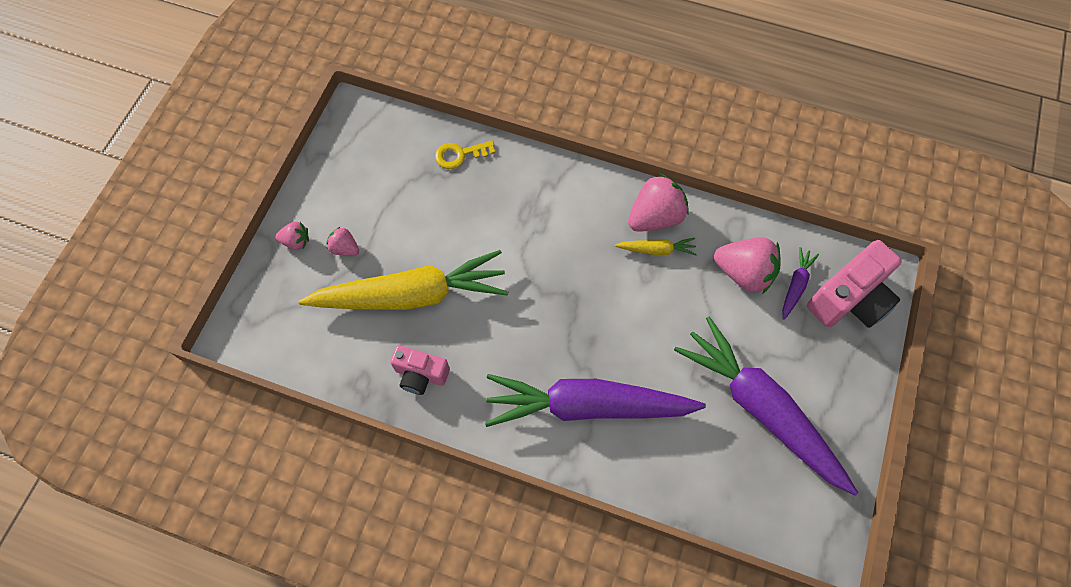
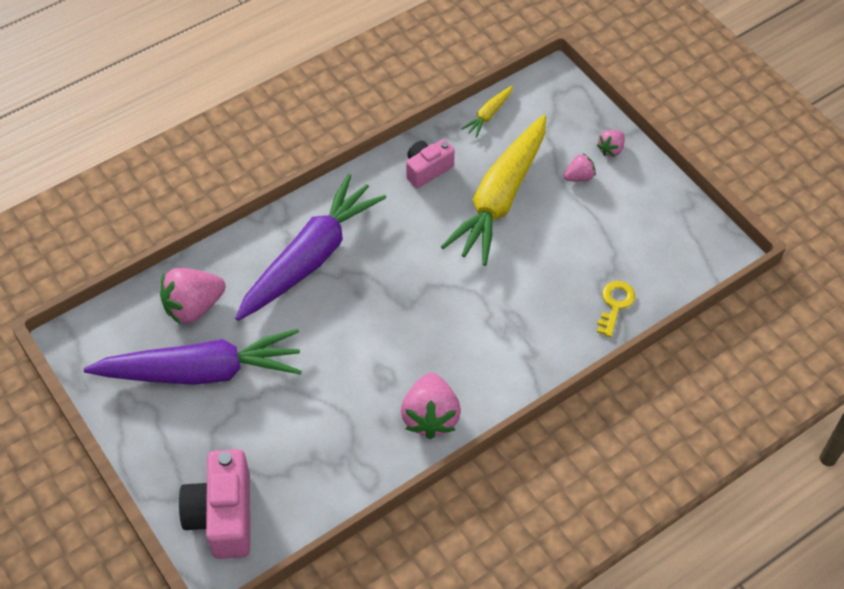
camera: 125 degrees right, 10 degrees down
(656, 250) = (398, 395): yellow carrot -> yellow carrot (488, 115)
(744, 273) = (319, 448): pink strawberry -> pink strawberry (193, 307)
(795, 285) = (273, 482): purple carrot -> none

